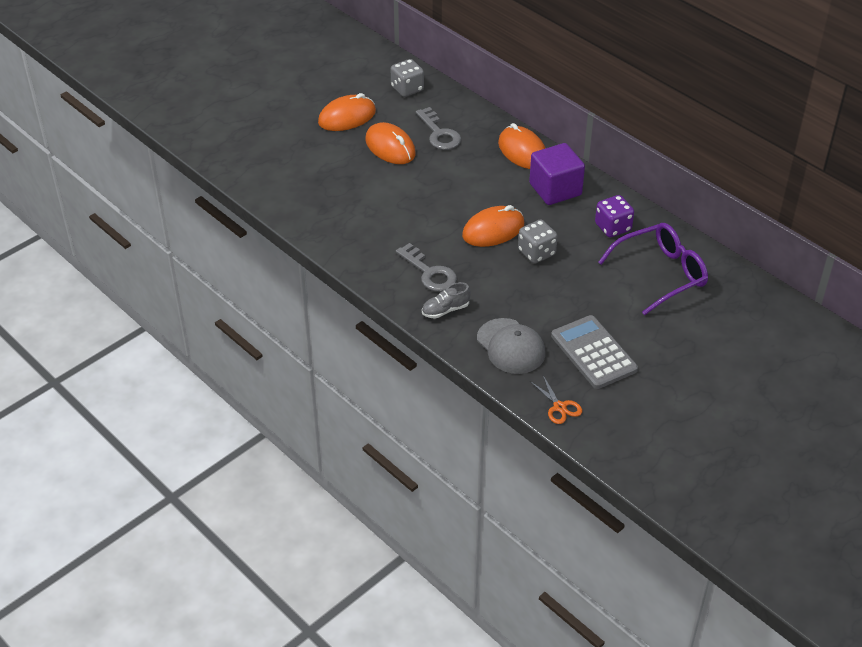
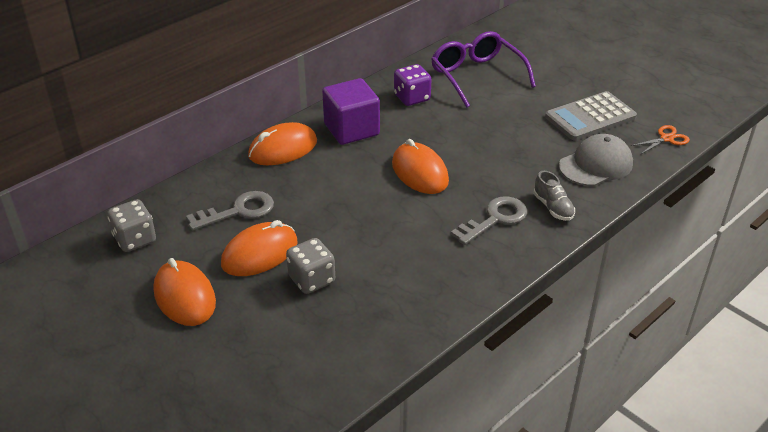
camera: 90 degrees left, 5 degrees down
(536, 253) = (454, 145): grey dice -> grey dice (312, 279)

